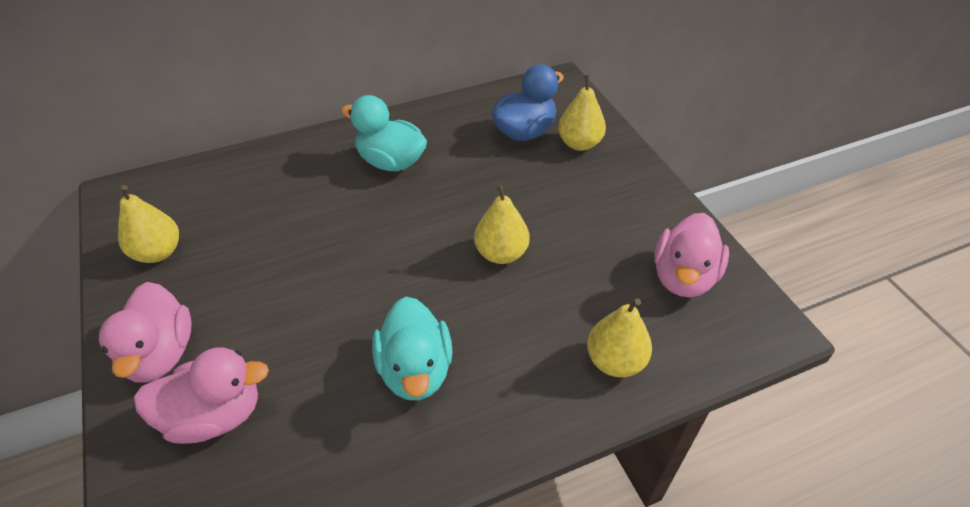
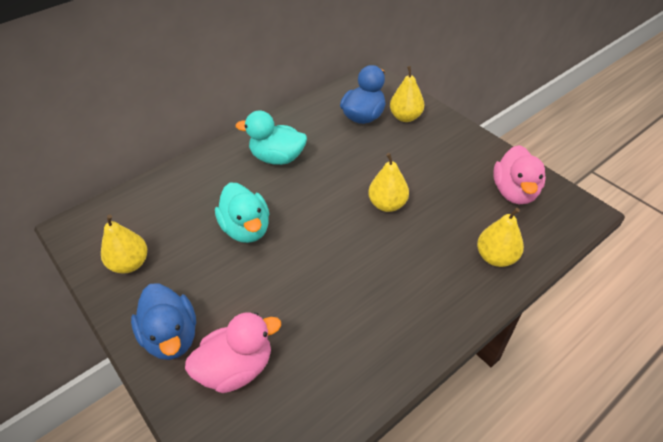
camera: 15 degrees left, 0 degrees up
(160, 354) = (171, 336): pink duck -> blue duck
(415, 370) = (366, 298): turquoise duck -> turquoise duck (246, 229)

